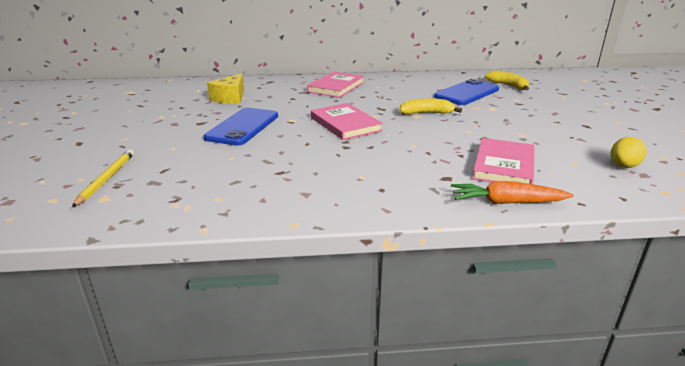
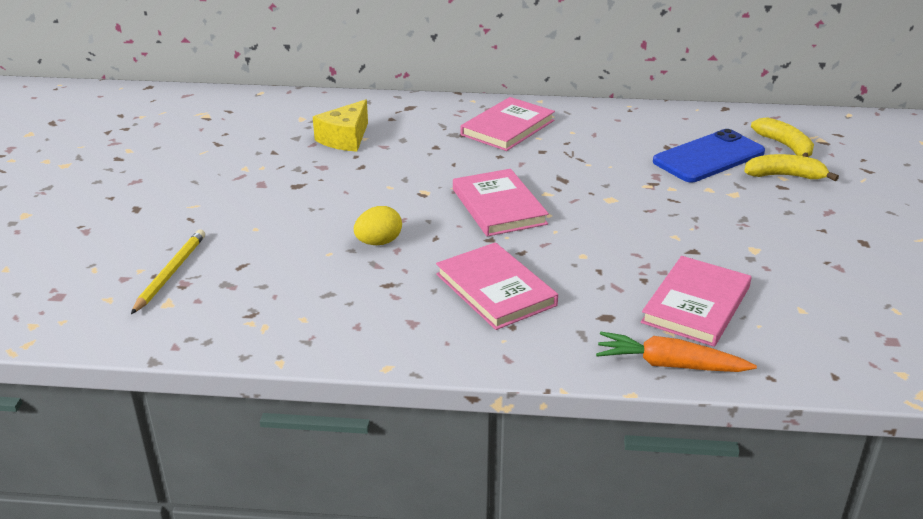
camera: 10 degrees right, 5 degrees up
(243, 127) = (354, 198): blue phone -> none
(360, 169) = (495, 290): none -> pink book
(426, 113) = (627, 195): yellow banana -> yellow banana (784, 176)
(623, 166) = (871, 323): yellow egg -> yellow egg (378, 242)

